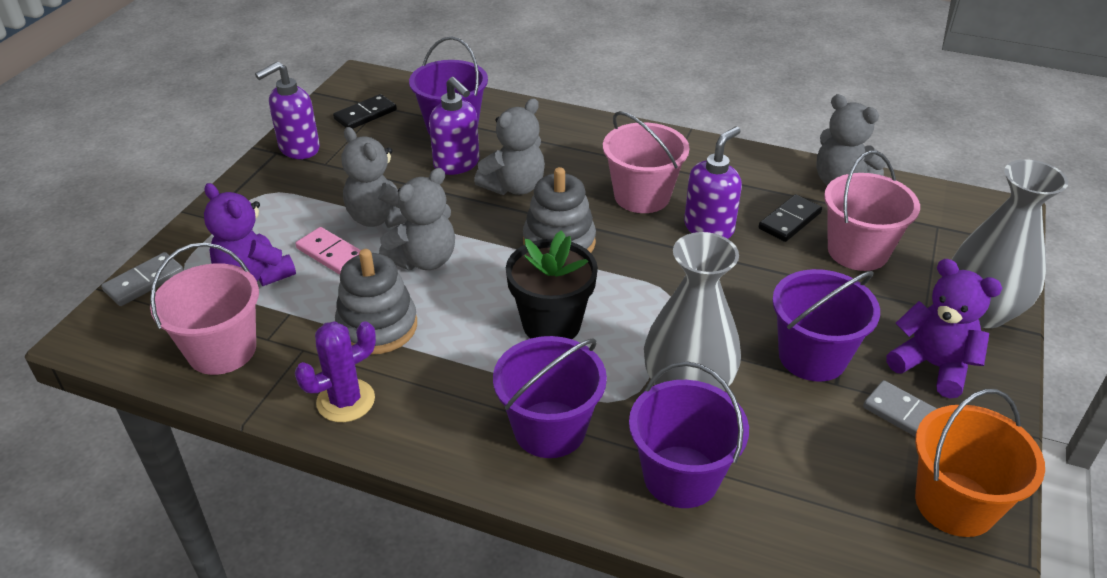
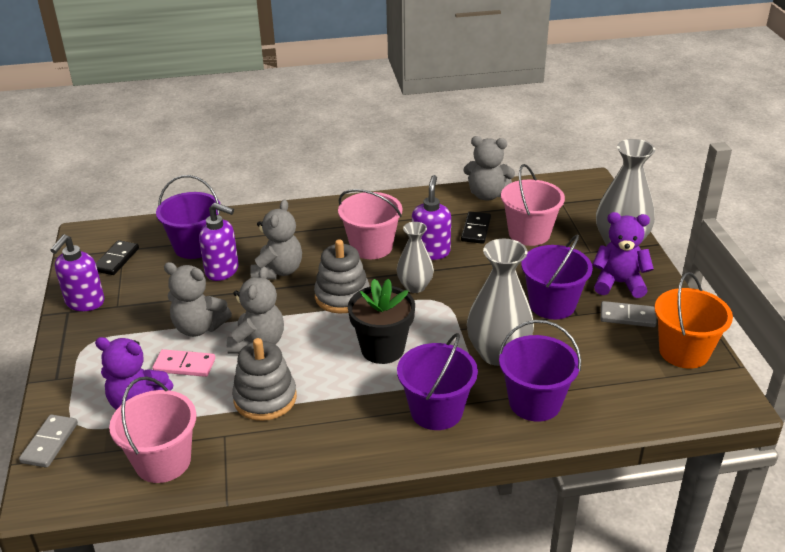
camera: 30 degrees left, 5 degrees down
(346, 401) = (287, 453): purple cactus -> none
(653, 263) = (415, 286): none -> grey vase

